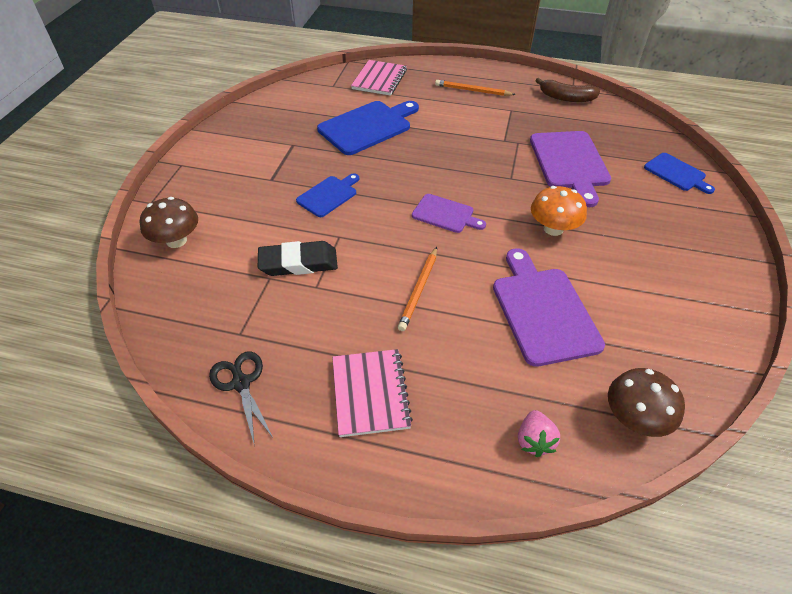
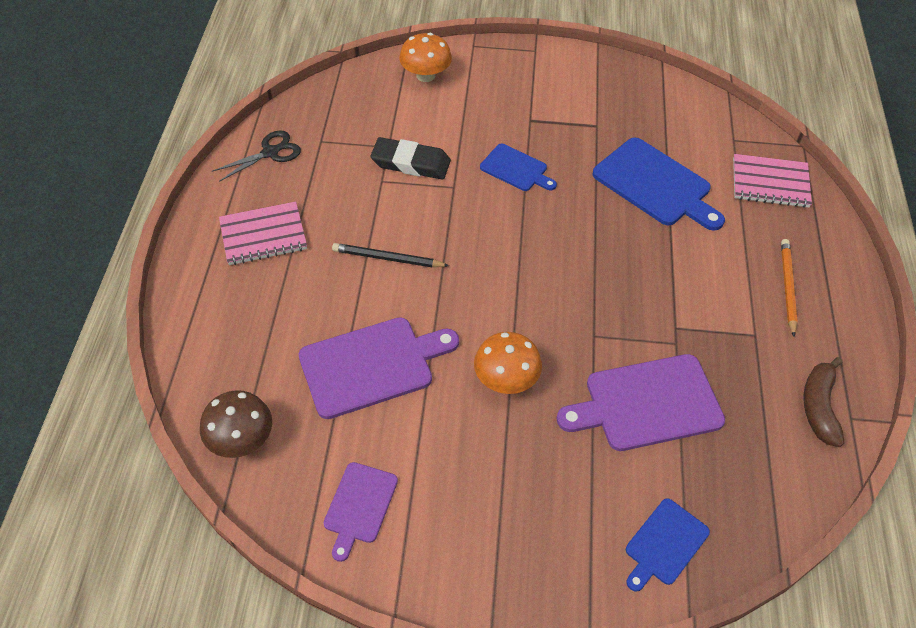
camera: 80 degrees right, 5 degrees up
(176, 240) = (425, 75): brown mushroom -> orange mushroom
(298, 263) = (411, 163): black eraser -> black eraser turned 60 degrees counterclockwise
(419, 290) = (388, 258): orange pencil -> black pencil
(445, 214) = (508, 272): purple cutting board -> purple cutting board (359, 506)
(534, 441) = (217, 355): pink strawberry -> none

